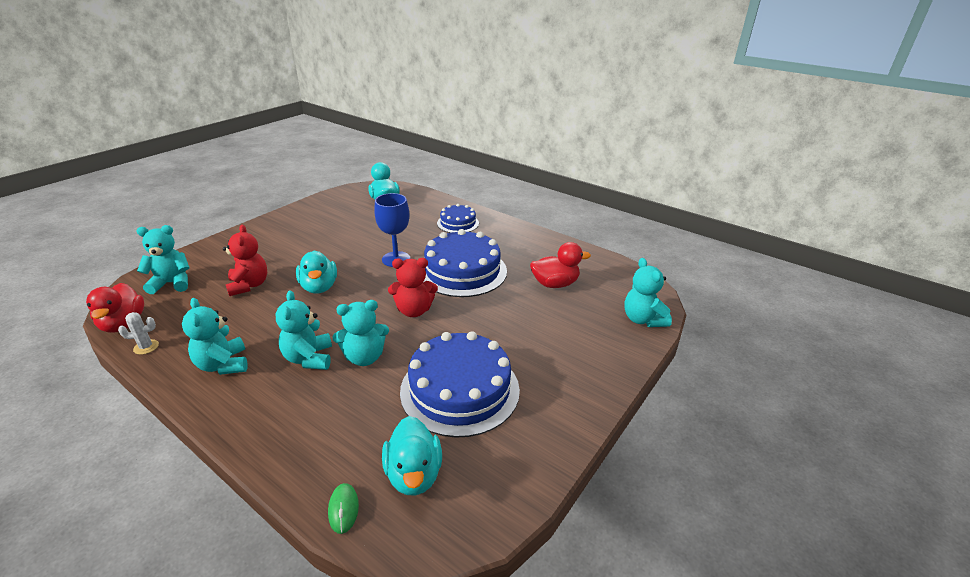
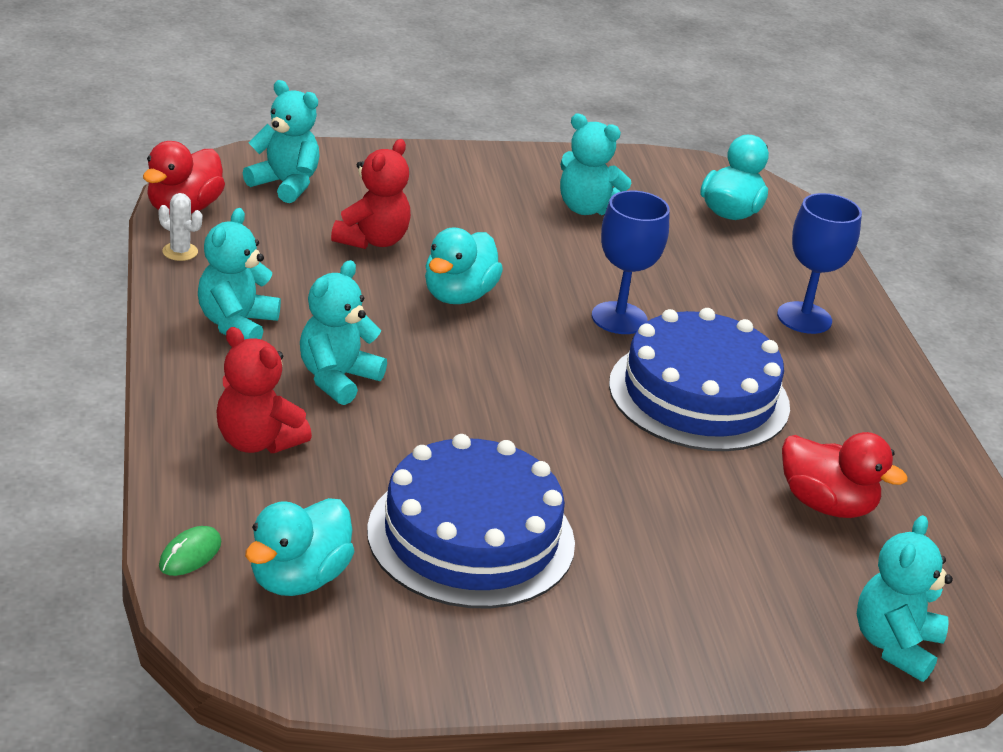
camera: 40 degrees right, 0 degrees up
(364, 357) = (404, 421): turquoise teddy bear -> turquoise teddy bear (586, 208)
(414, 310) = (546, 405): red teddy bear -> red teddy bear (257, 441)
(458, 223) = (804, 318): blue cake -> blue goblet

